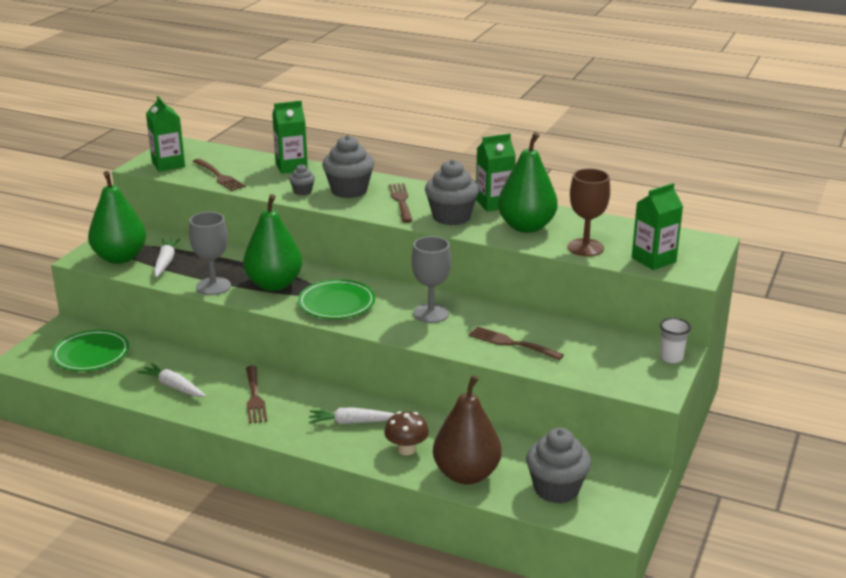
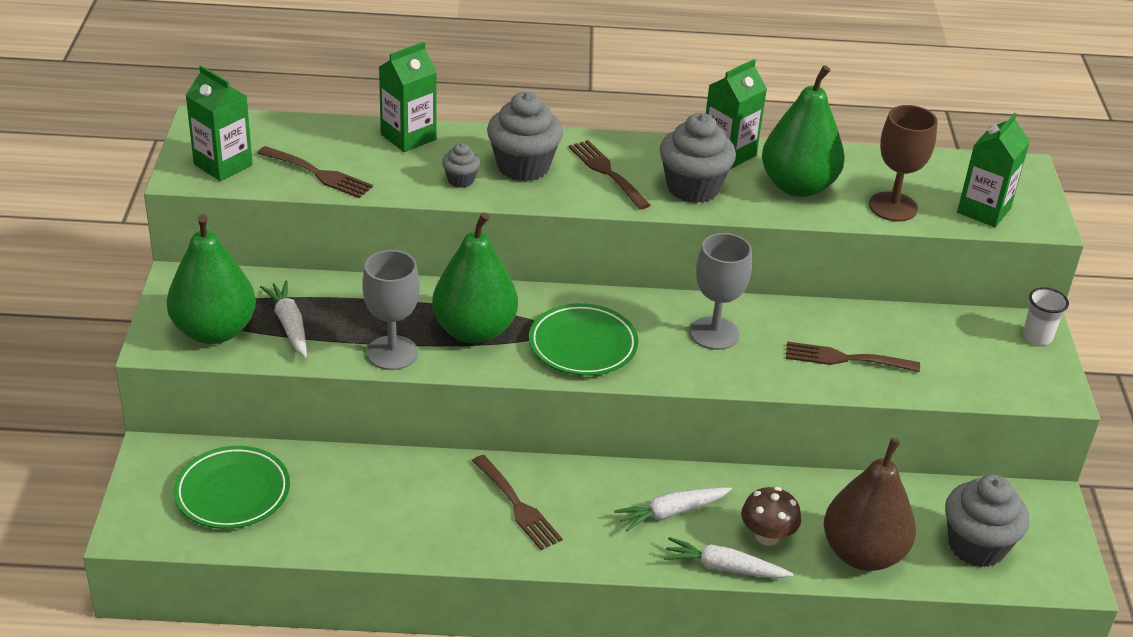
camera: 25 degrees left, 10 degrees up
(173, 387) = (393, 517): white carrot -> white carrot (723, 568)

